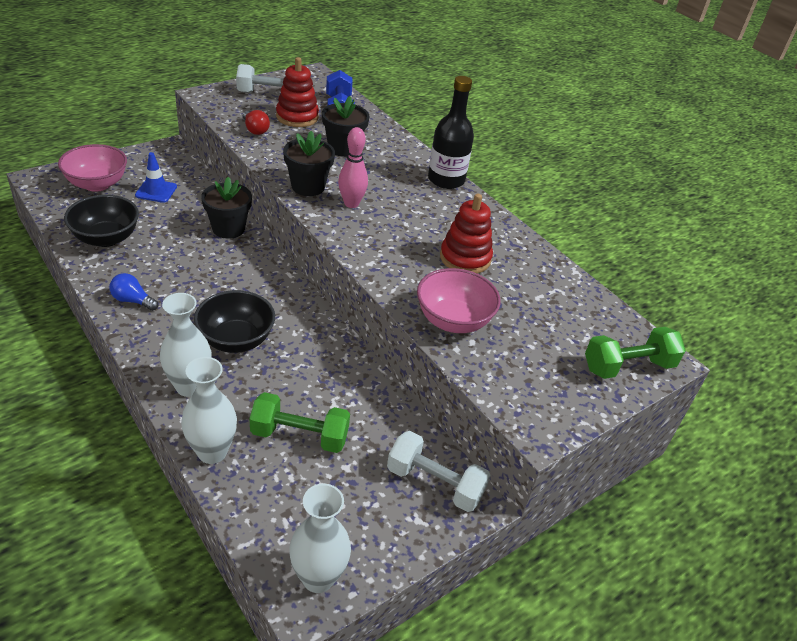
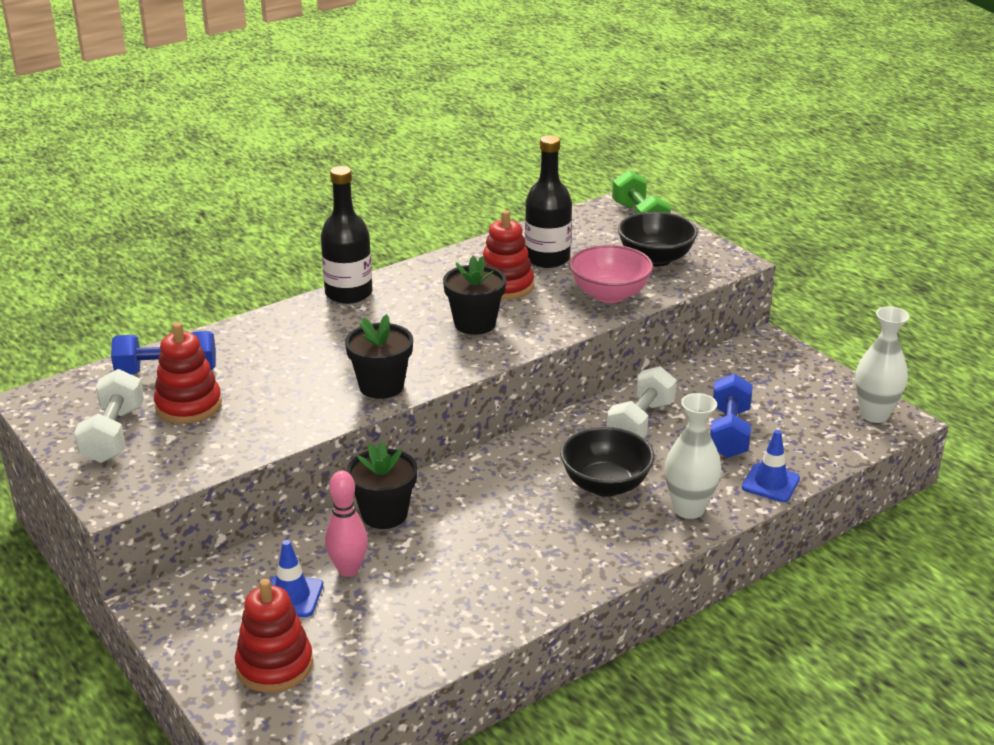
camera: 85 degrees left, 10 degrees down
(97, 184) = (274, 665): pink bowl -> red stacking toy
(106, 238) = (424, 625): black bowl -> black bowl (655, 259)
(133, 300) = (556, 575): blue light bulb -> none
(212, 452) = (770, 483): white vase -> blue traffic cone
(255, 130) = (231, 439): red light bulb -> none
(299, 436) = (729, 433): green dumbbell -> blue dumbbell
(343, 148) = (279, 364): black flower pot -> black flower pot (475, 324)
(351, 204) = (415, 354): pink bowling pin -> pink bowling pin (348, 570)
(434, 483) = (753, 360): white dumbbell -> white dumbbell (640, 422)
(521, 288) = (547, 258): none -> black bottle

